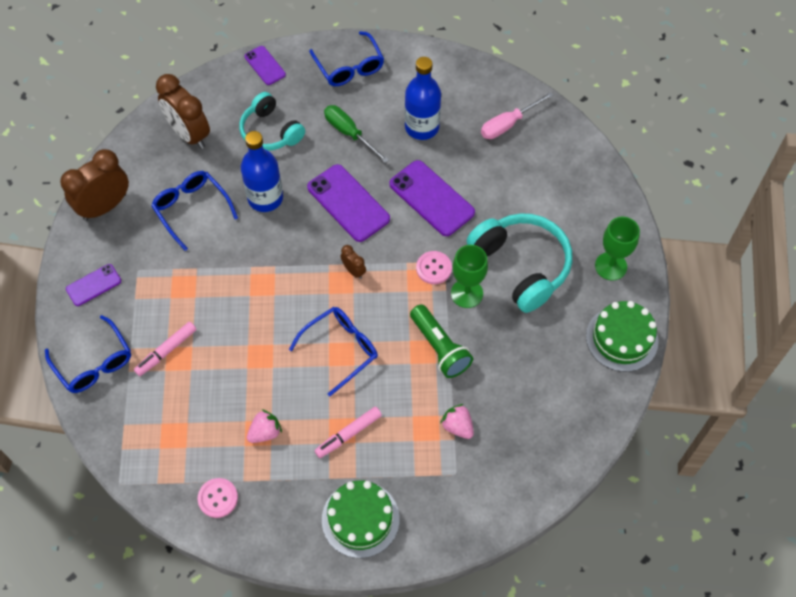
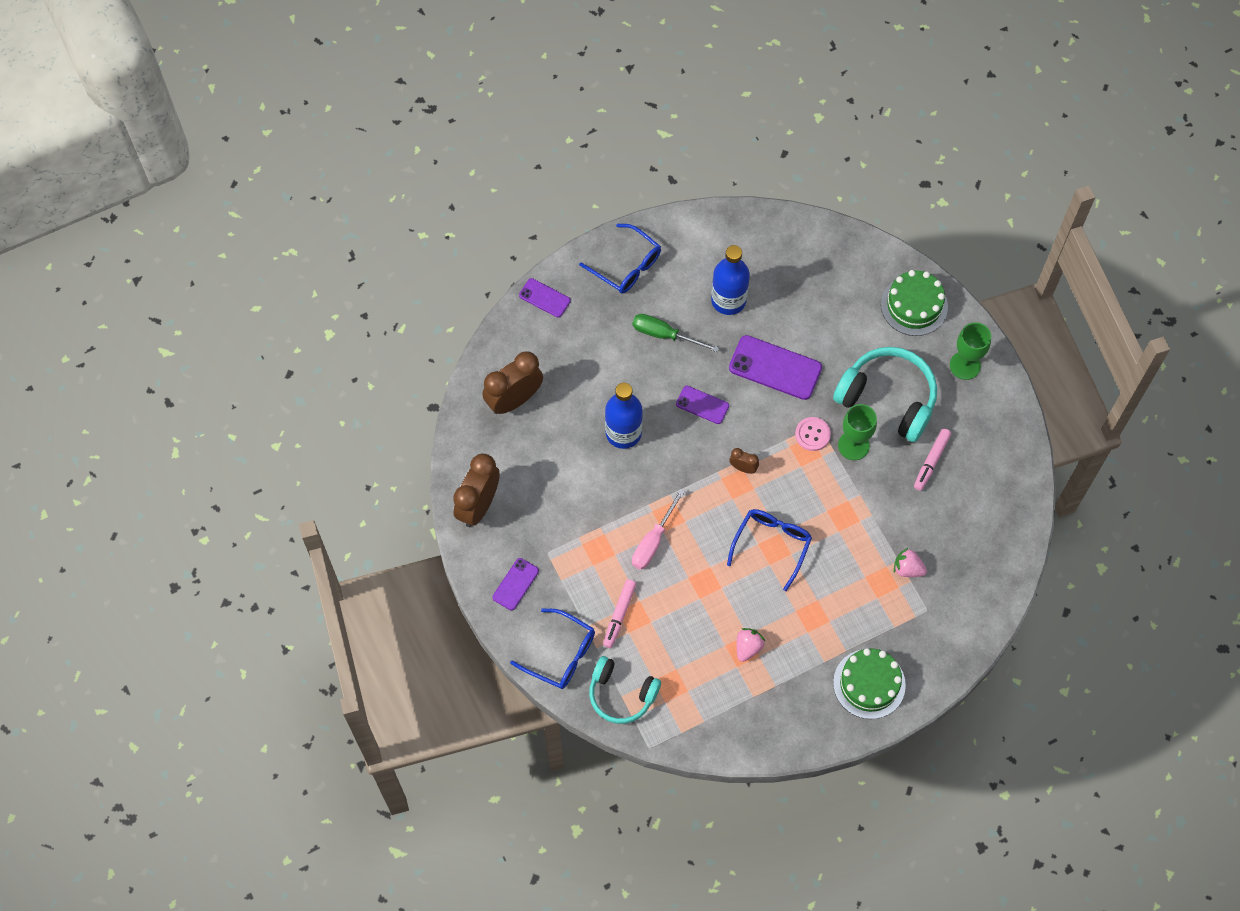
camera: 25 degrees left, 5 degrees up
(189, 134) = (514, 400): brown clock -> brown clock turned 120 degrees clockwise
(191, 209) = (561, 473): blue glasses -> none
(218, 498) = (740, 721): pink button -> none
(270, 131) = (589, 364): turquoise headphones -> turquoise headphones (621, 694)
(348, 203) = (702, 405): purple phone -> purple phone, size x0.57
(348, 434) = (820, 617): pink marker -> pink marker (931, 461)
(439, 347) = (856, 505): green flashlight -> none
(508, 124) = (806, 264): pink screwdriver -> pink screwdriver (653, 541)
(622, 338) = (1006, 429): green cake -> green cake (914, 305)

